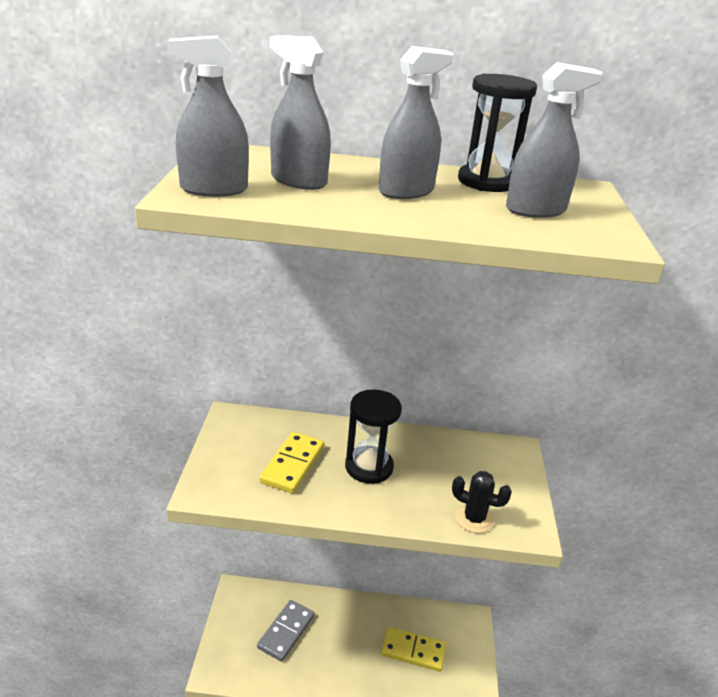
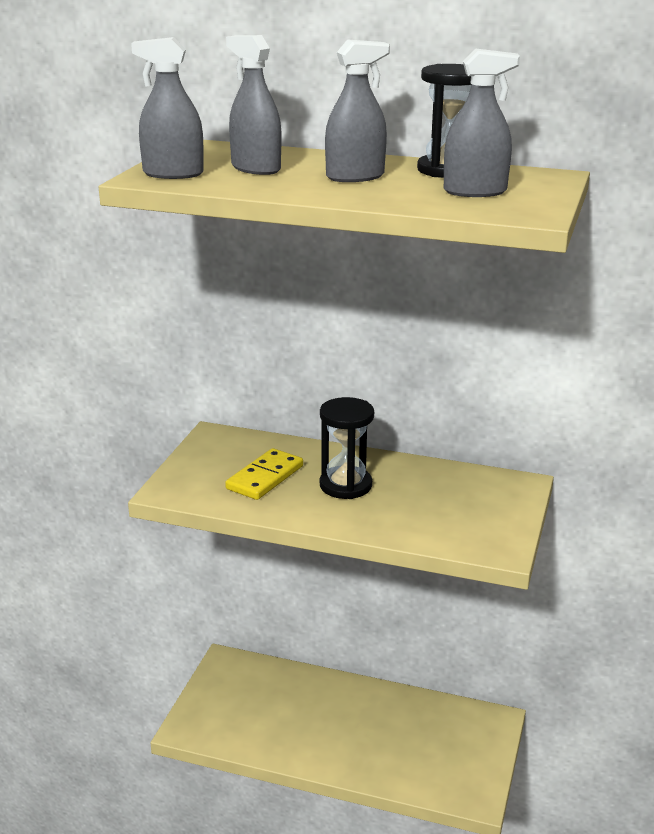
camera: 15 degrees right, 5 degrees down
(286, 632) = (272, 704): grey domino -> none
(413, 650) = (415, 739): yellow domino -> none
(474, 519) = (443, 536): black cactus -> none

